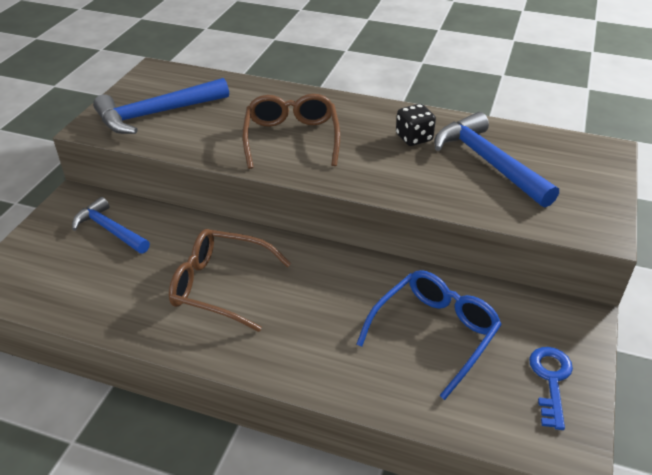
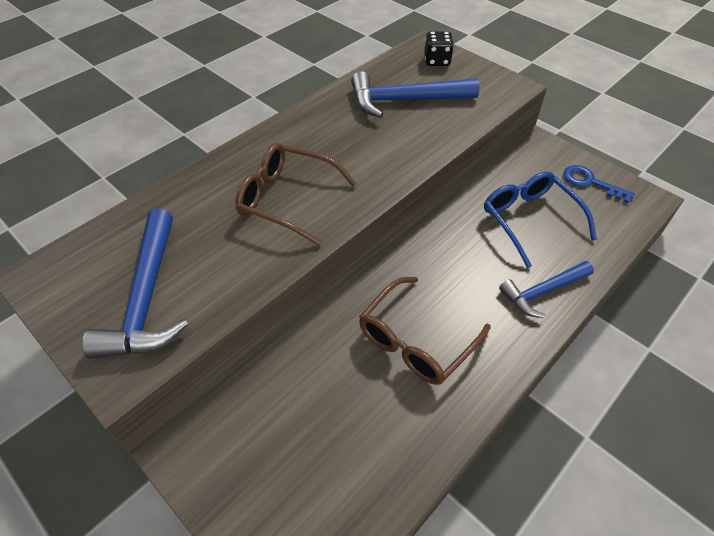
camera: 65 degrees left, 10 degrees up
(110, 230) = (272, 421): blue hammer -> blue hammer (543, 291)
(414, 138) = (344, 125): black dice -> black dice (437, 61)

